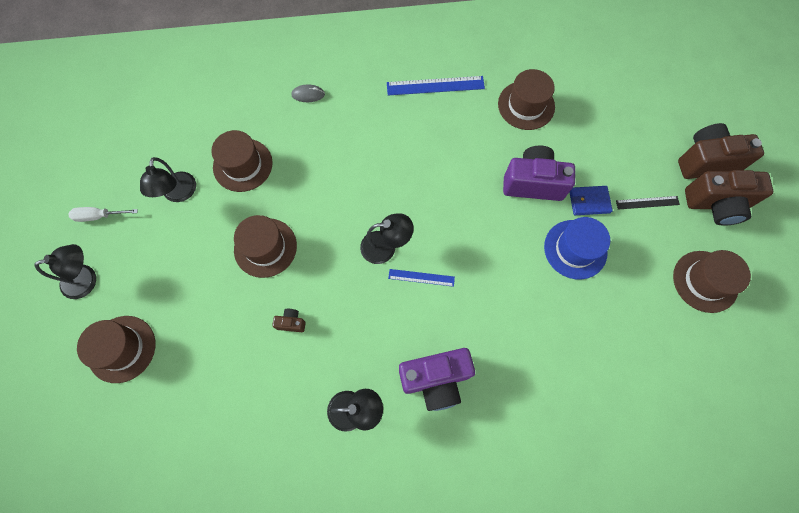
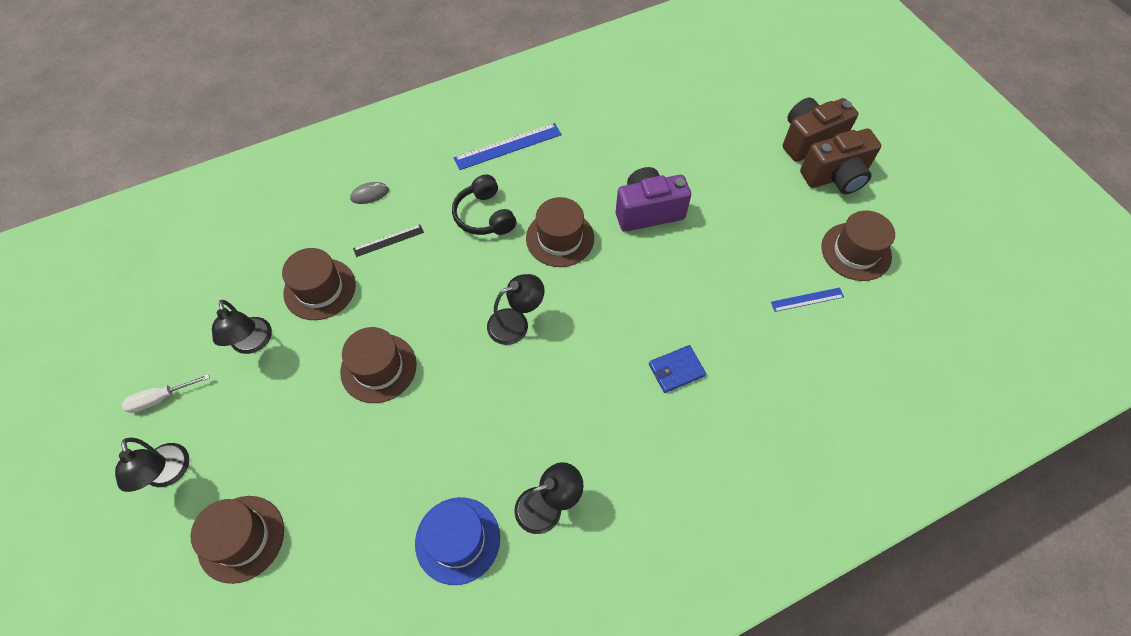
camera: 20 degrees left, 10 degrees down
(87, 279) = (168, 474): black lamp -> black lamp turned 105 degrees clockwise
(291, 322) = (439, 438): brown camera -> none
(393, 143) = (484, 216): none -> black headphones
(421, 277) = (567, 342): blue ruler -> blue ruler (807, 299)
(435, 379) = (624, 442): purple camera -> none
(526, 105) = (611, 138): brown hat -> brown hat (560, 238)
(575, 249) = (717, 262): blue hat -> blue hat (457, 540)
(589, 201) = (712, 211): blue wallet -> blue wallet (676, 370)
(647, 202) = (769, 195): black ruler -> black ruler (388, 240)

